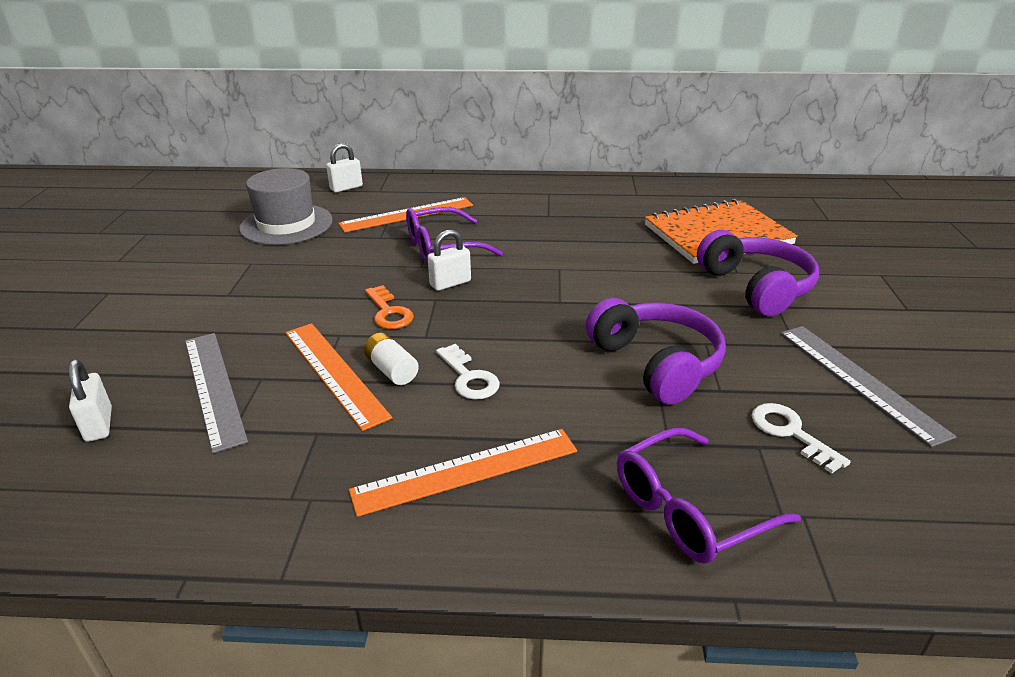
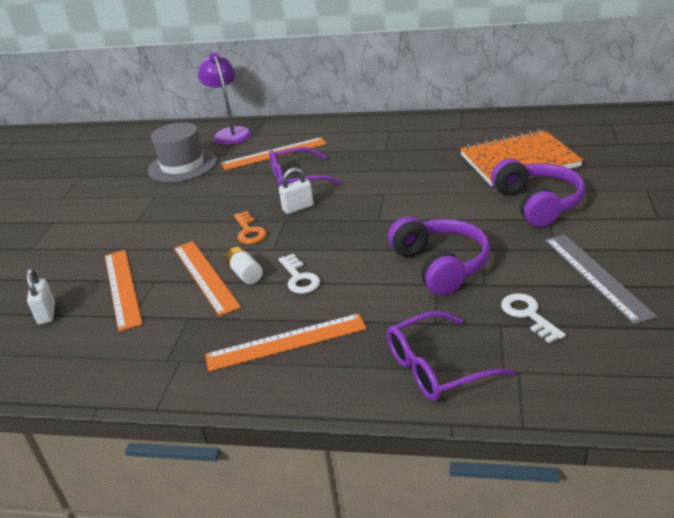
camera: 10 degrees right, 0 degrees up
(214, 387) = (122, 288): grey ruler -> orange ruler
(346, 188) = (230, 133): white padlock -> purple lamp

